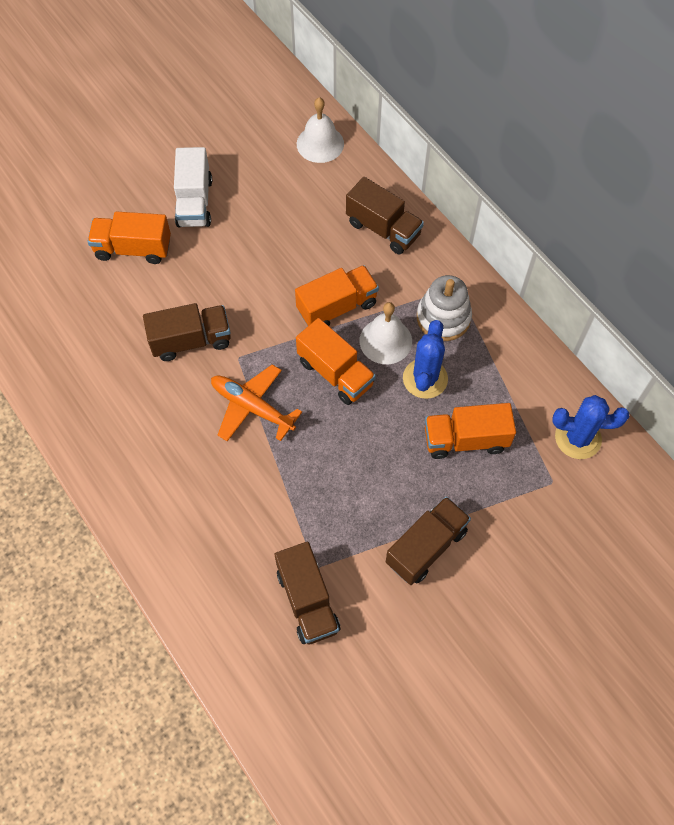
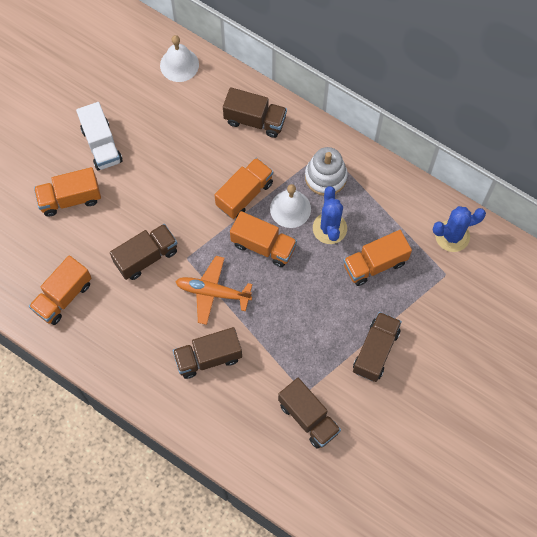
camera: 20 degrees left, 5 degrees up
(76, 354) = (63, 297): none -> orange truck
(214, 482) = (208, 357): none -> brown truck

